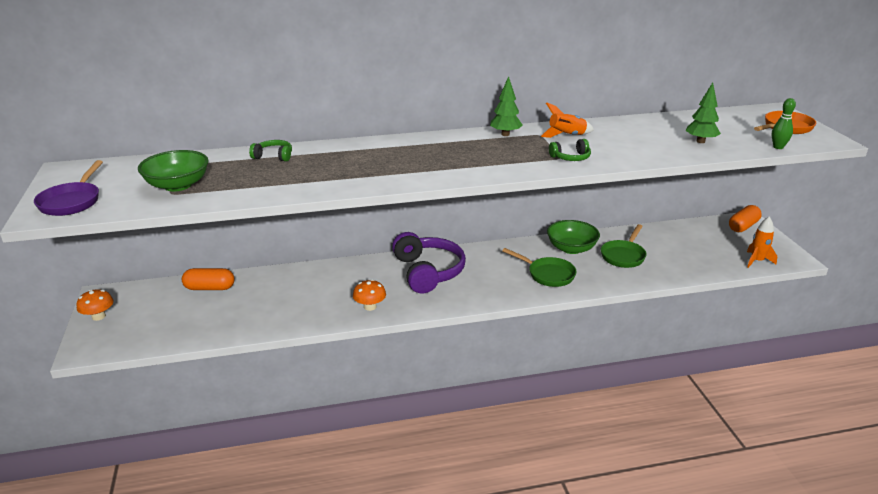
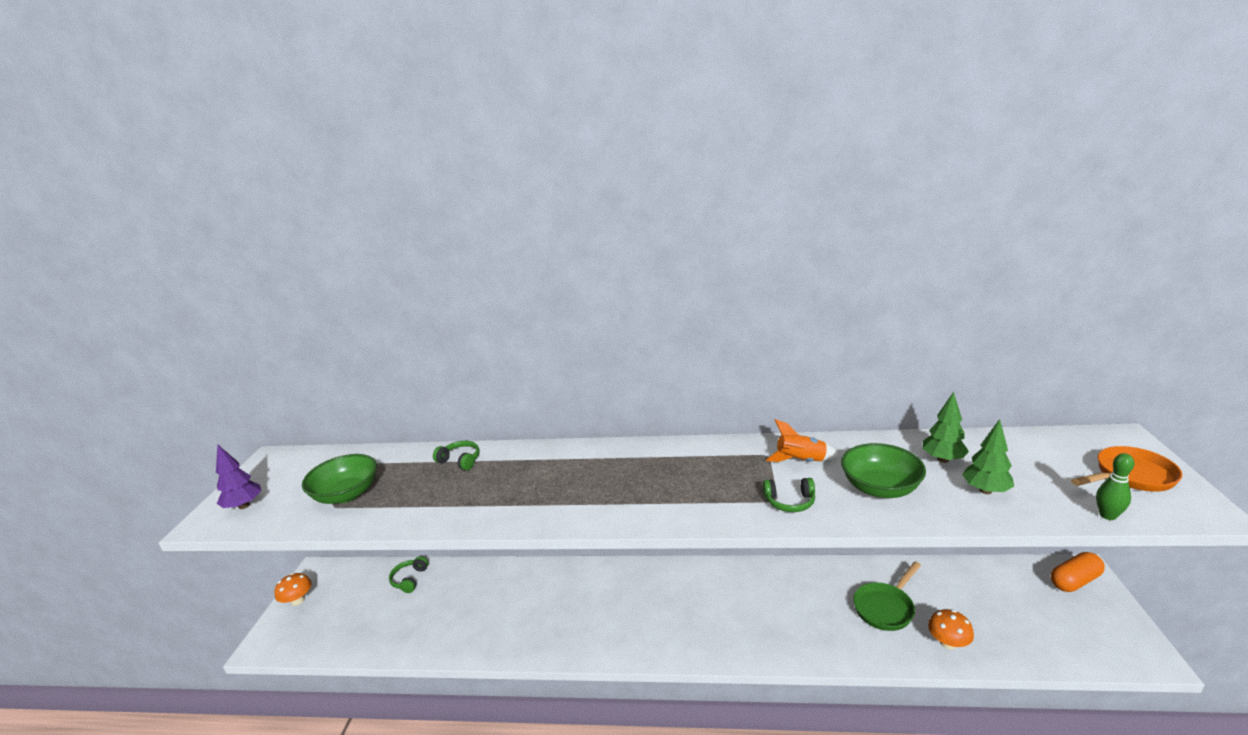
camera: 20 degrees right, 5 degrees down
(72, 201) = (244, 506): purple pan -> purple tree
(209, 288) = (409, 579): orange capsule -> green headphones
(370, 306) = (552, 637): orange mushroom -> orange mushroom (948, 642)
(428, 272) = (635, 594): purple headphones -> none
(505, 134) = (725, 451): green tree -> green tree (942, 459)
(548, 274) = (775, 623): green pan -> none
(571, 248) = (819, 584): green bowl -> green bowl (880, 488)
(757, 261) = (1083, 650): orange rocket -> none

